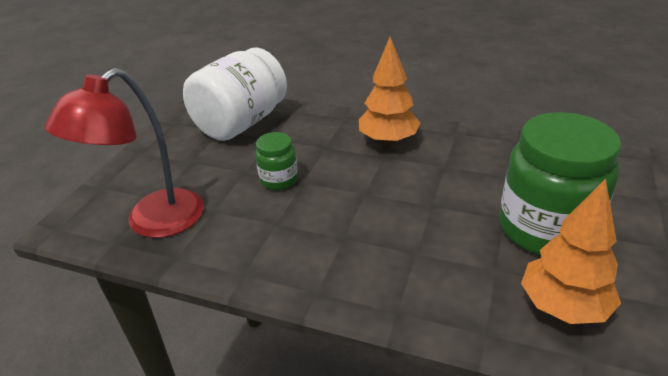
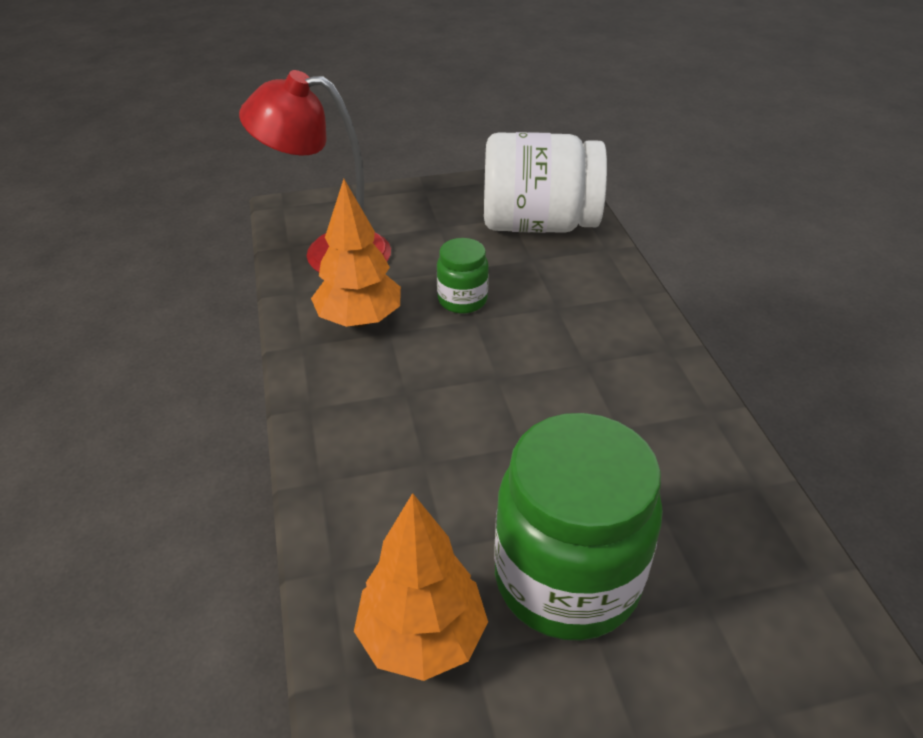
camera: 55 degrees right, 5 degrees up
(388, 141) = (622, 354): orange tree -> orange tree (359, 320)

